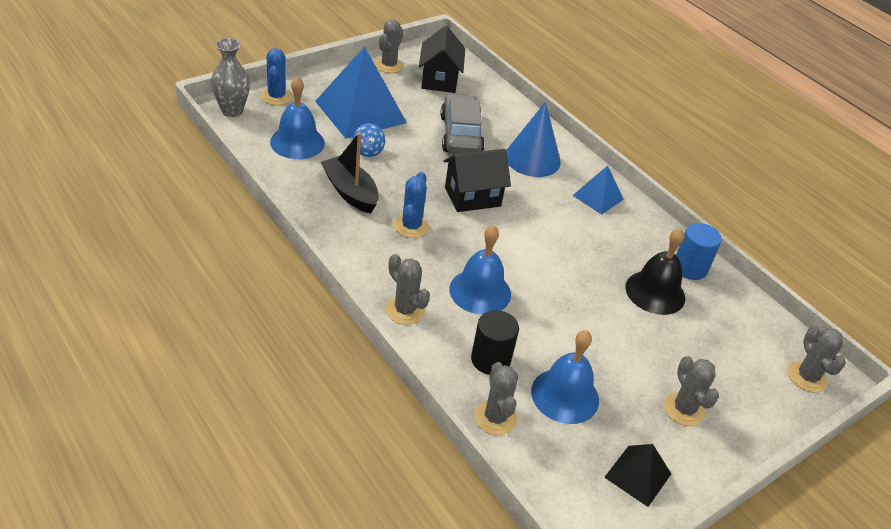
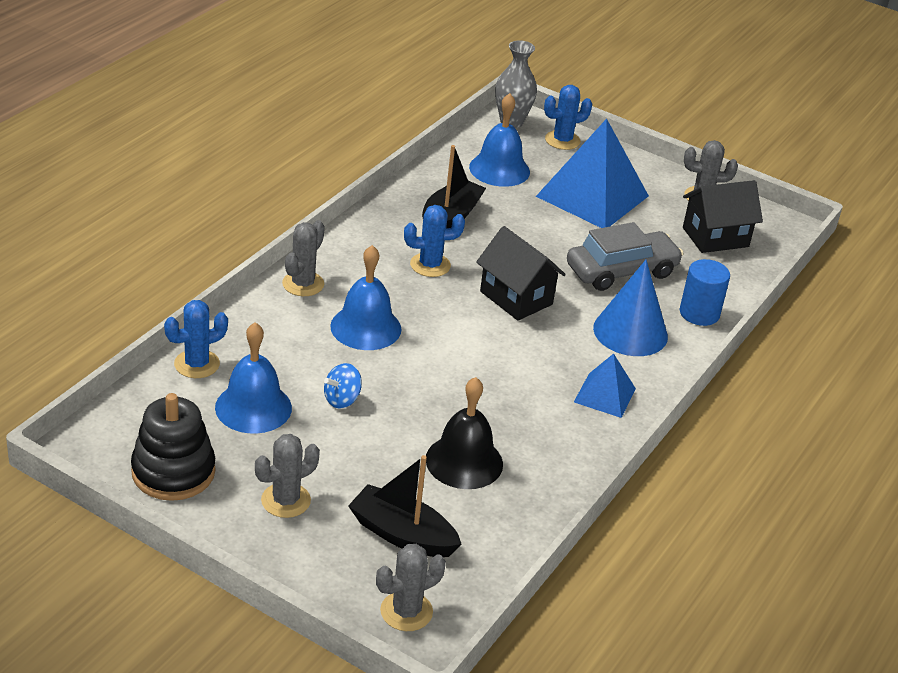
camera: 70 degrees right, 5 degrees down
(368, 151) = (529, 214): blue spinning top -> blue spinning top (342, 399)
(490, 360) = (271, 349): black cylinder -> none
(495, 417) = (197, 364): grey cactus -> blue cactus
(638, 475) = (173, 472): black pyramid -> black stacking toy
(690, 268) = (533, 489): blue cylinder -> blue cylinder (699, 313)
(729, 353) = (402, 534): none -> black boat

